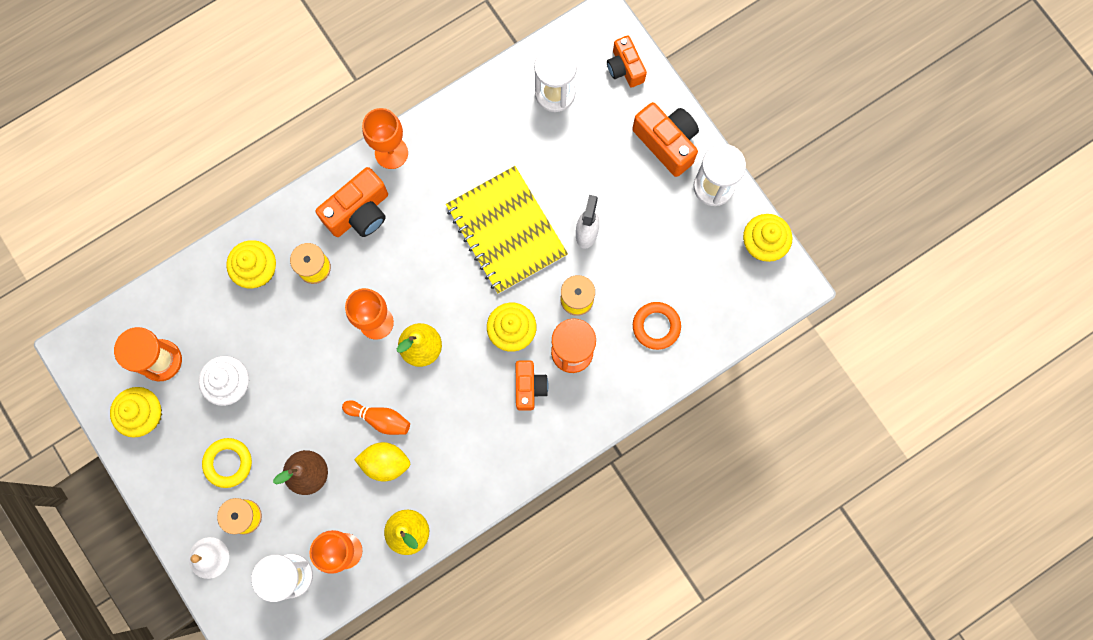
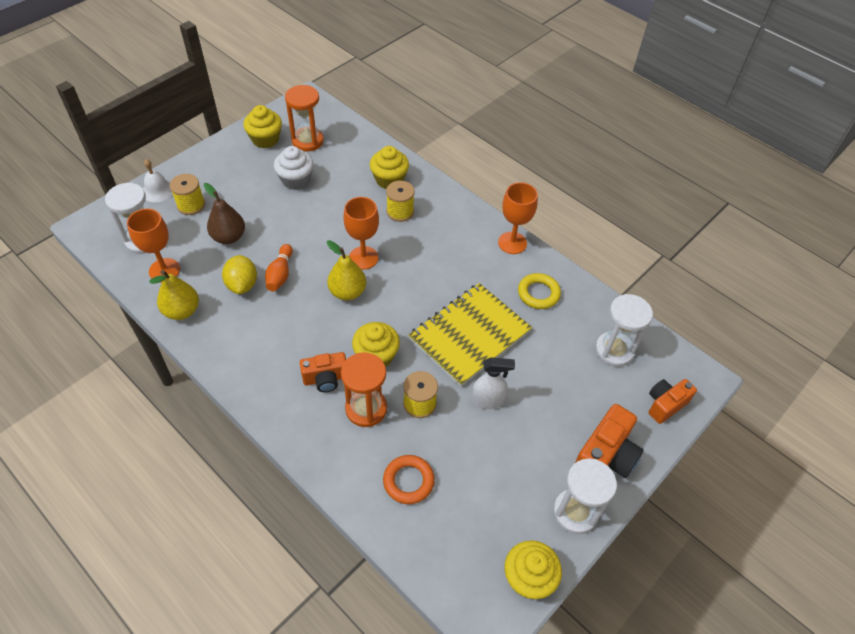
camera: 75 degrees right, 25 degrees down
(228, 463) = (233, 189): yellow ring -> yellow ring (538, 293)
(359, 212) = (454, 231): orange camera -> none

